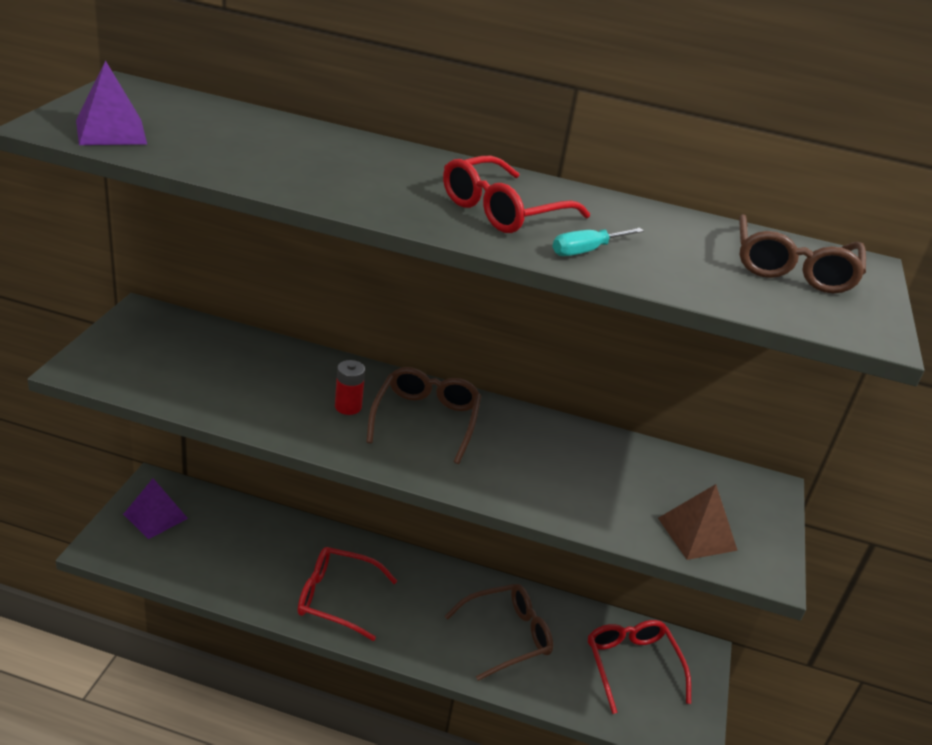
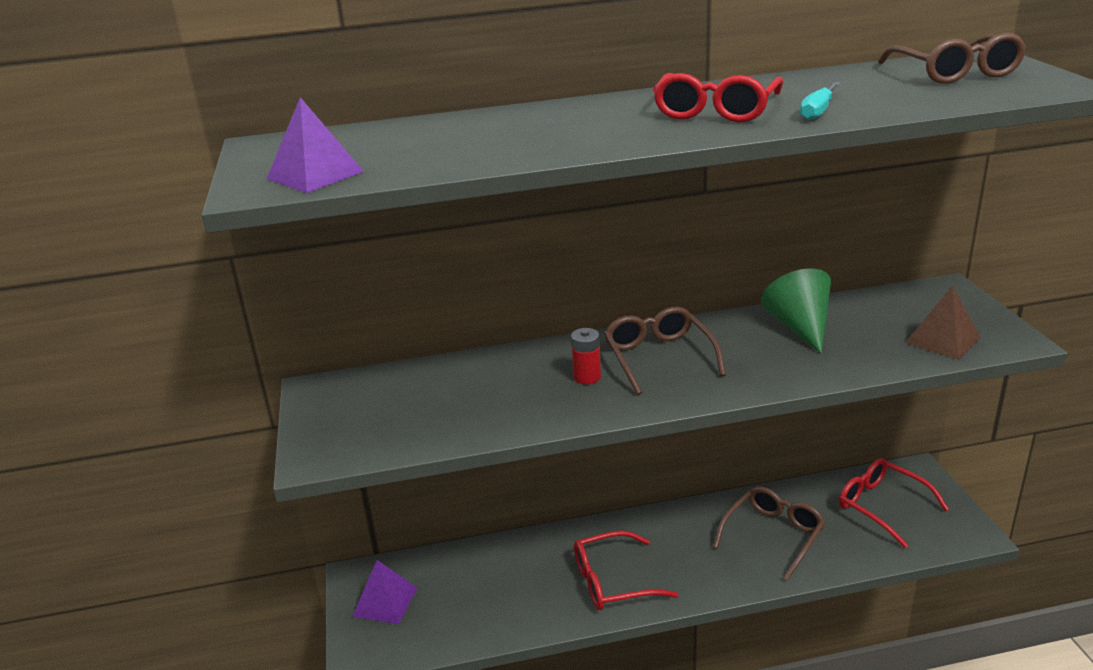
camera: 20 degrees left, 5 degrees down
(580, 454) = (799, 327): none -> green cone

